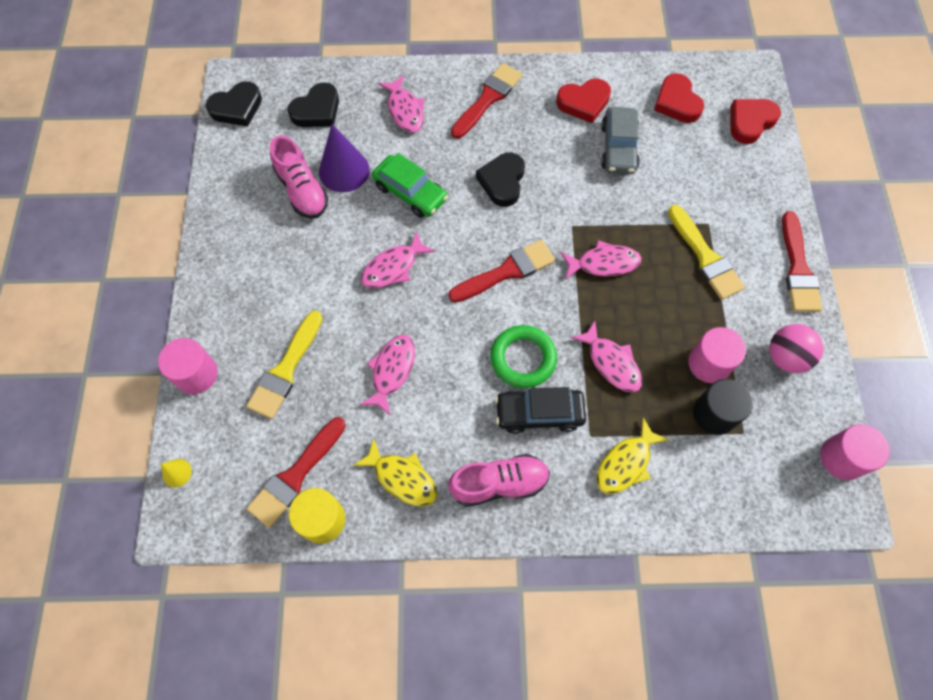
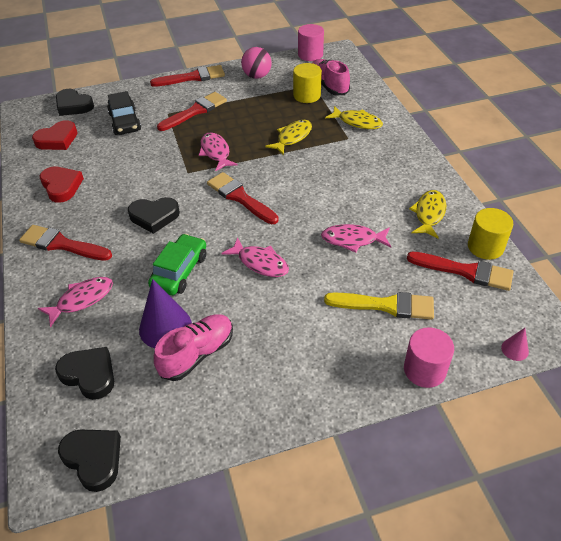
camera: 105 degrees left, 20 degrees down
(177, 473) = (515, 349): yellow cone -> pink cone
(499, 483) = (403, 169): pink shoe -> pink shoe (328, 86)
(523, 358) = (308, 176): green ring -> none
(539, 413) = (345, 161): black car -> black car (125, 122)
(611, 362) = (292, 137): pink fish -> yellow fish
(618, 148) = (107, 161): grey car -> none
(705, 257) = (195, 111): yellow brush -> red brush
(709, 363) = (274, 101): pink cylinder -> none
(714, 414) = (307, 95): black cylinder -> yellow cylinder
(750, 122) = (73, 106): red heart -> black heart

